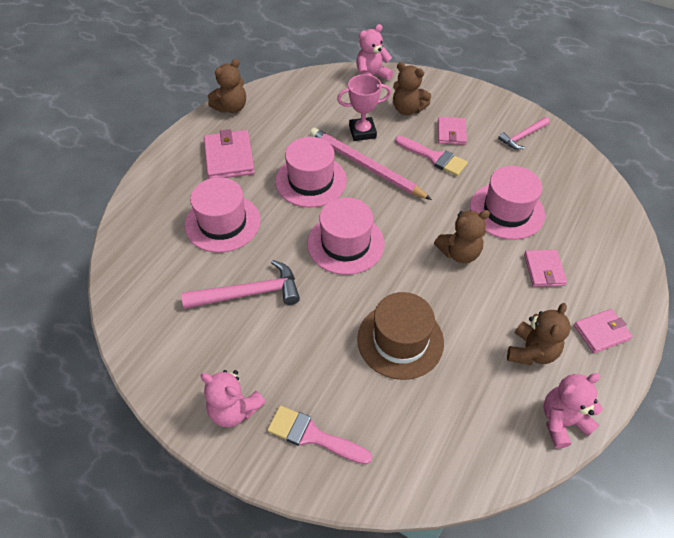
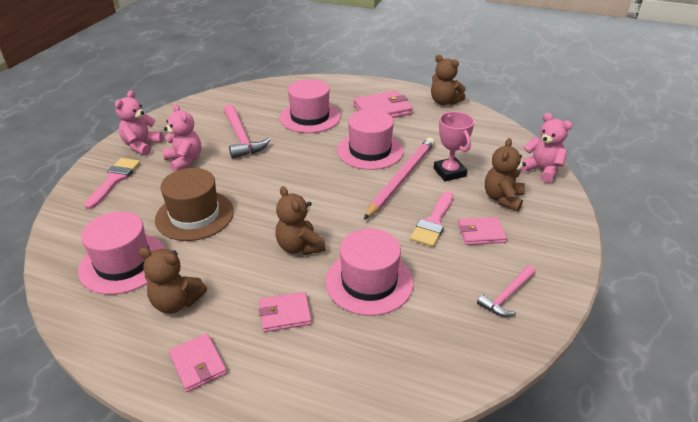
camera: 80 degrees right, 15 degrees down
(345, 243) = (299, 176): pink hat -> pink hat (123, 263)
(522, 136) = (507, 296): pink hammer -> pink hammer turned 90 degrees counterclockwise
(562, 421) = (94, 325): pink teddy bear -> pink teddy bear (184, 161)

